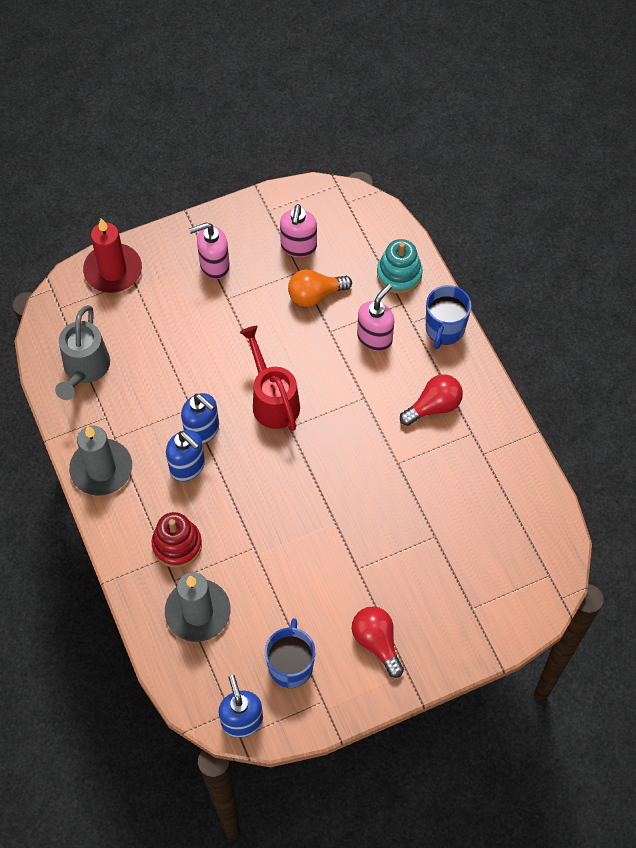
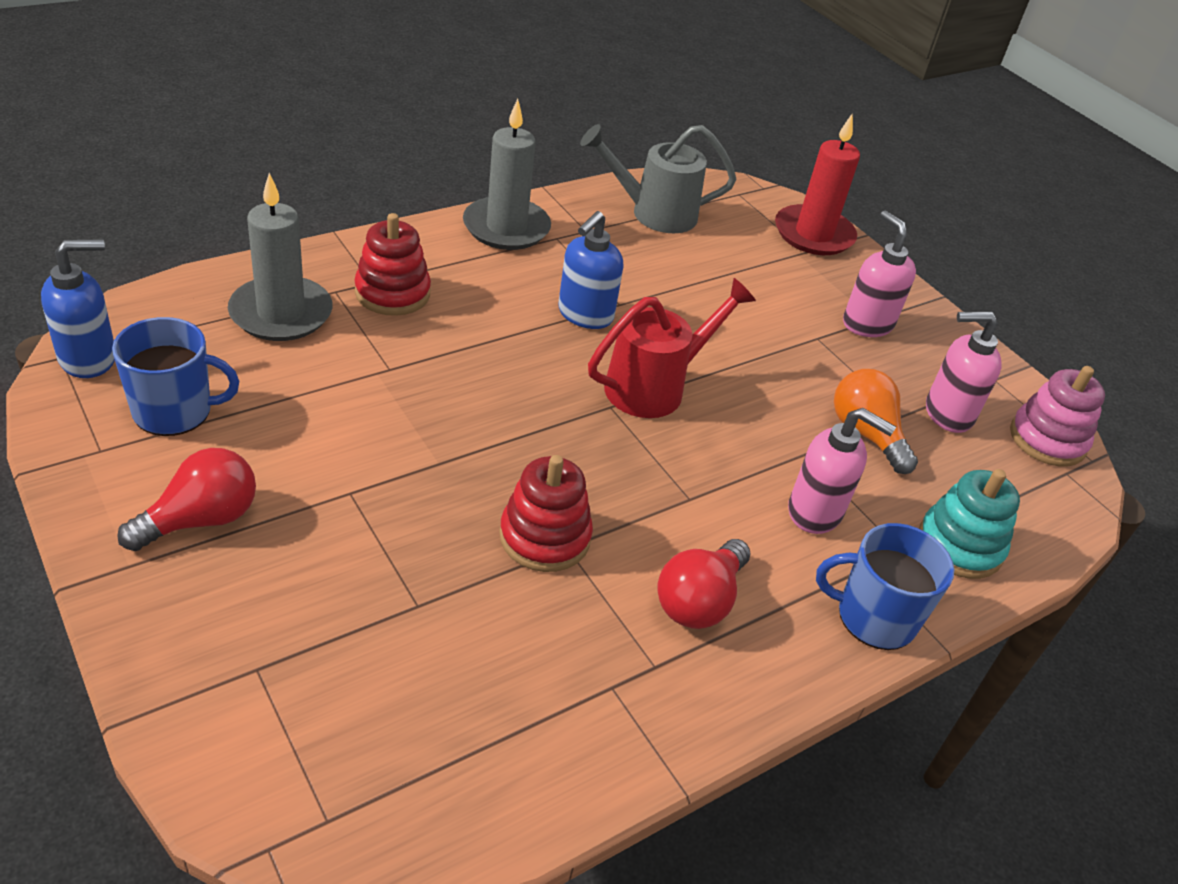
camera: 75 degrees right, 20 degrees down
(188, 466) = (522, 302): blue soap dispenser -> none
(321, 201) = (1047, 440): none -> pink stacking toy
(391, 473) = (545, 537): none -> red stacking toy
(433, 406) = (699, 601): red light bulb -> red light bulb turned 75 degrees clockwise

